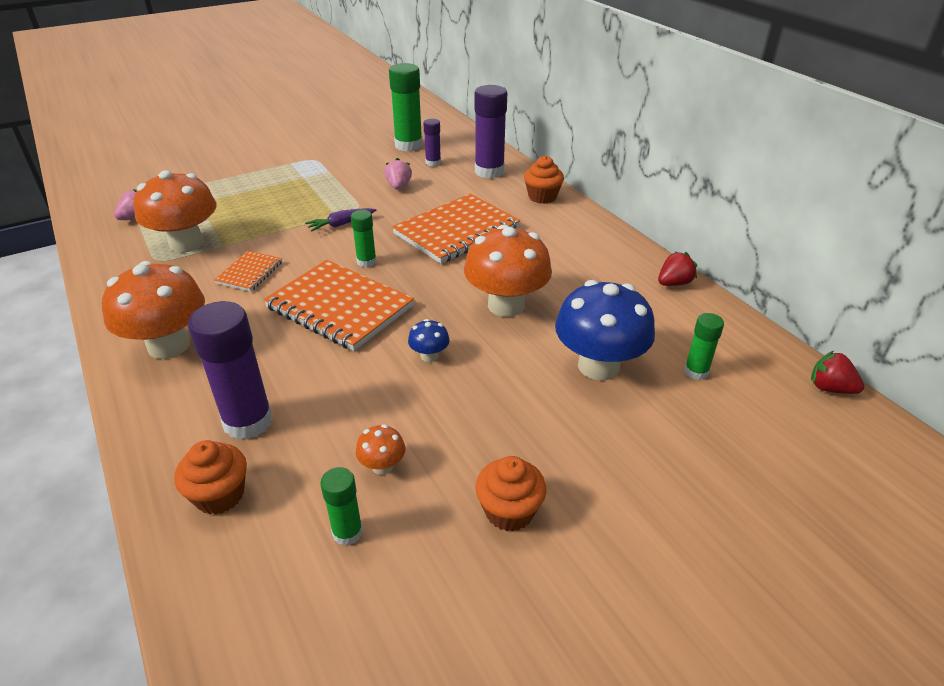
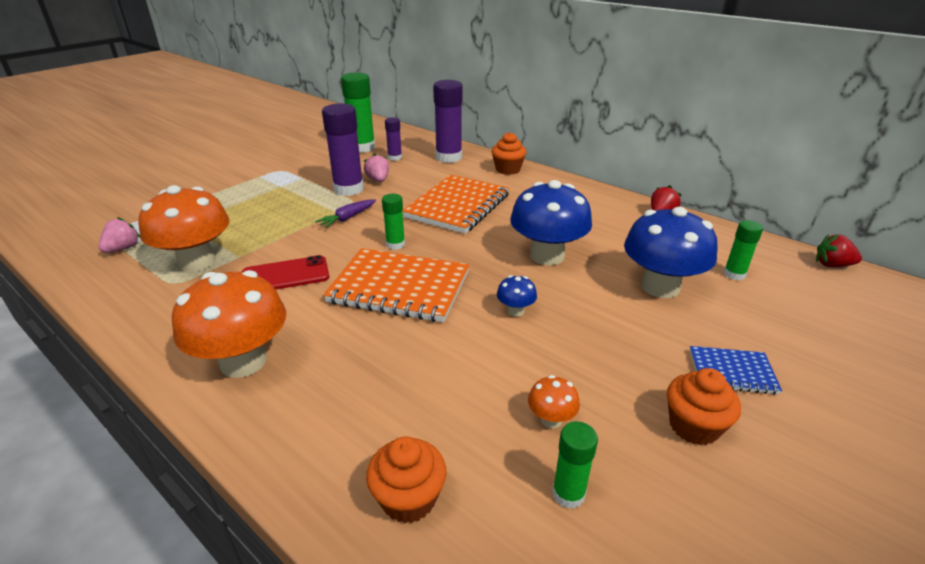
camera: 20 degrees left, 5 degrees down
(248, 421) = (385, 414): purple glue stick -> purple glue stick (348, 189)
(250, 273) = (285, 275): orange notebook -> red phone
(506, 305) = (547, 255): orange mushroom -> blue mushroom
(595, 472) = (732, 372): none -> blue notebook

